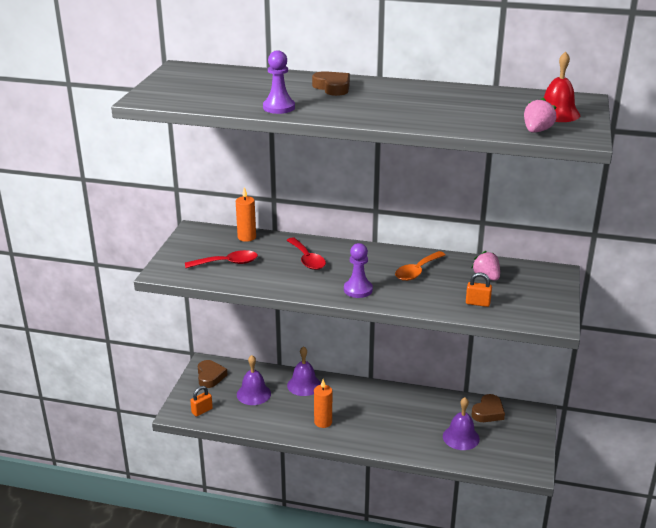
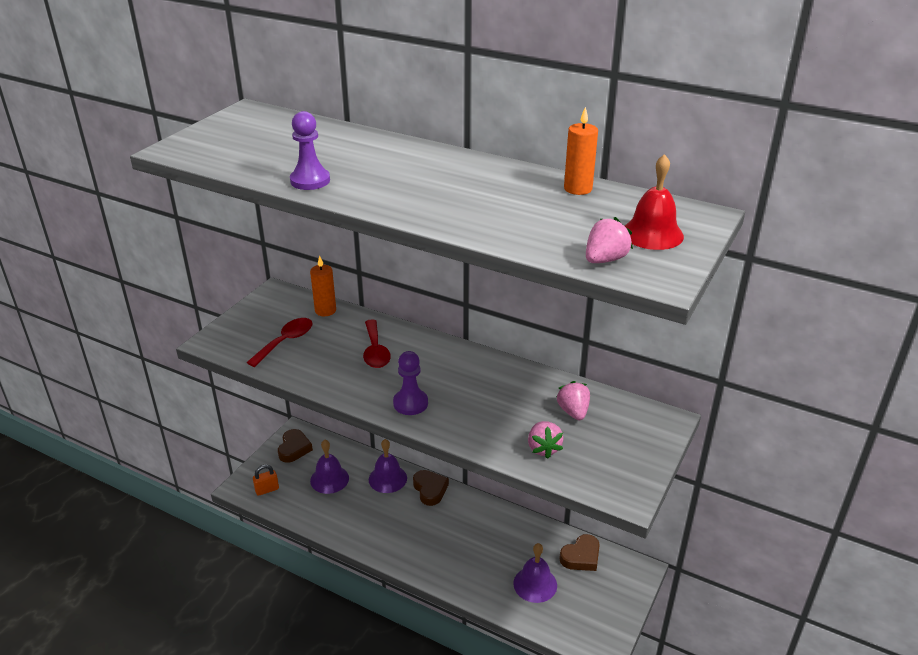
camera: 15 degrees right, 5 degrees up
(227, 263) = (285, 342): red spoon -> red spoon turned 60 degrees counterclockwise
(323, 422) = (388, 530): orange candle -> orange candle (578, 189)
(332, 87) = (396, 158): brown heart -> brown heart (430, 490)
(417, 271) = (493, 389): orange spoon -> none
(477, 303) = (543, 448): orange padlock -> pink strawberry

